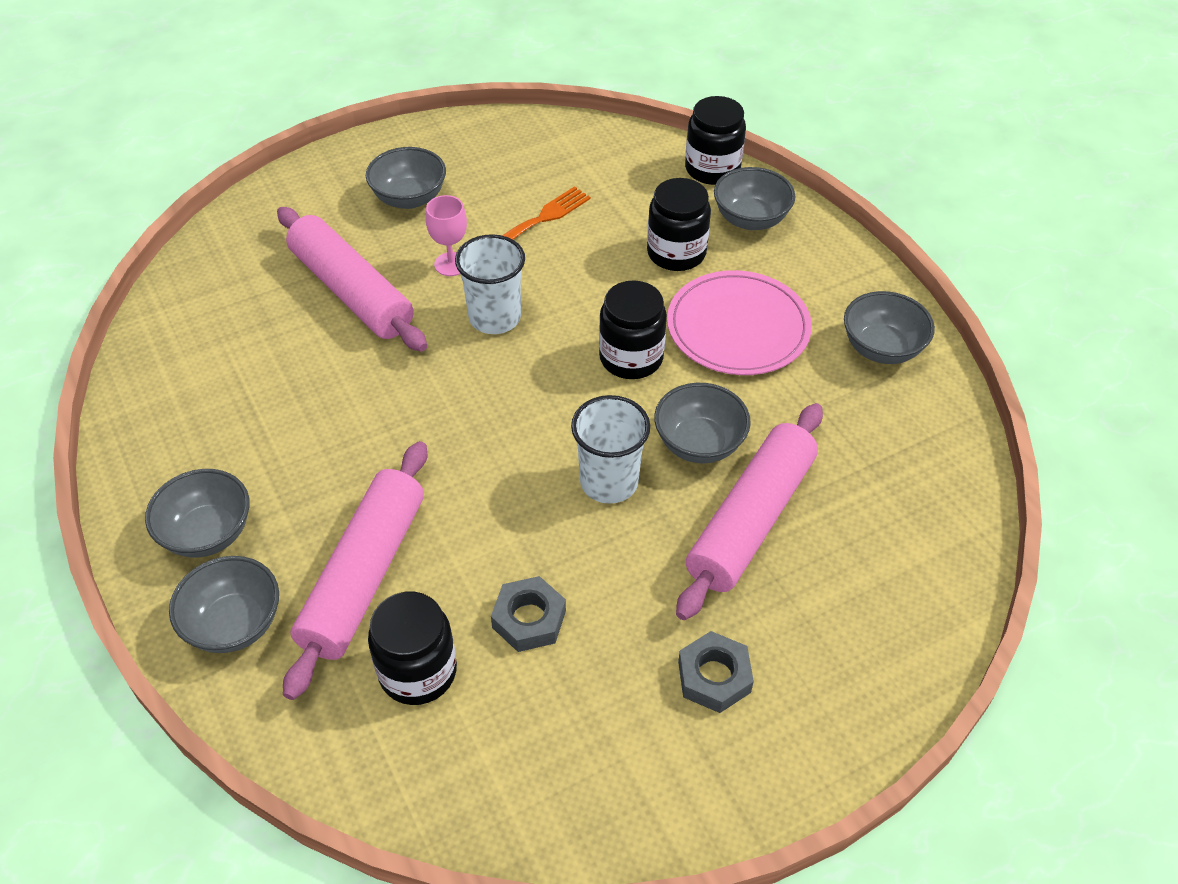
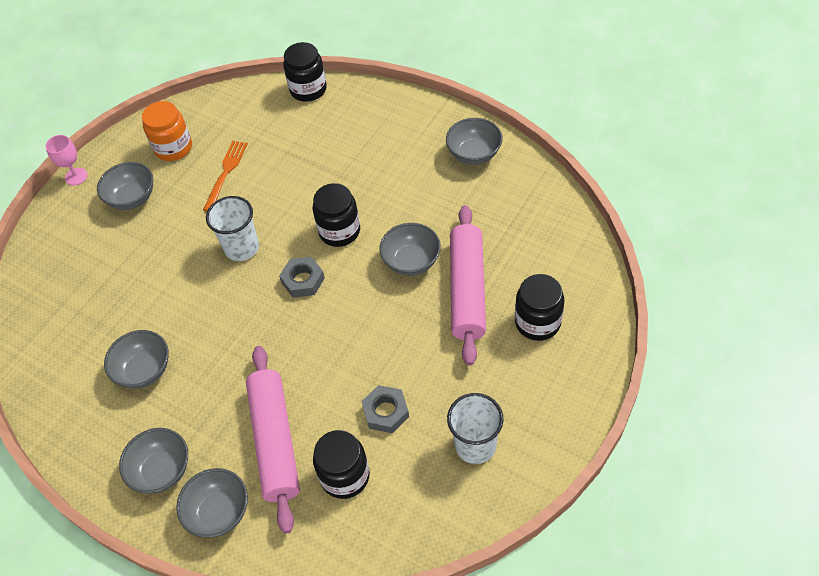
camera: 25 degrees left, 5 degrees up
(352, 292) = (140, 277): pink rolling pin -> none
(451, 264) = (190, 228): pink goblet -> pink goblet (76, 176)
(498, 163) = (173, 148): none -> orange jar
(609, 482) = (376, 310): white cup -> white cup (475, 445)
(676, 253) = (322, 153): black jar -> black jar (537, 322)
(714, 677) = (504, 386): grey nut -> grey nut (303, 280)
(738, 327) = (388, 181): pink plate -> none
(750, 219) = (351, 111): grey bowl -> grey bowl (144, 370)

